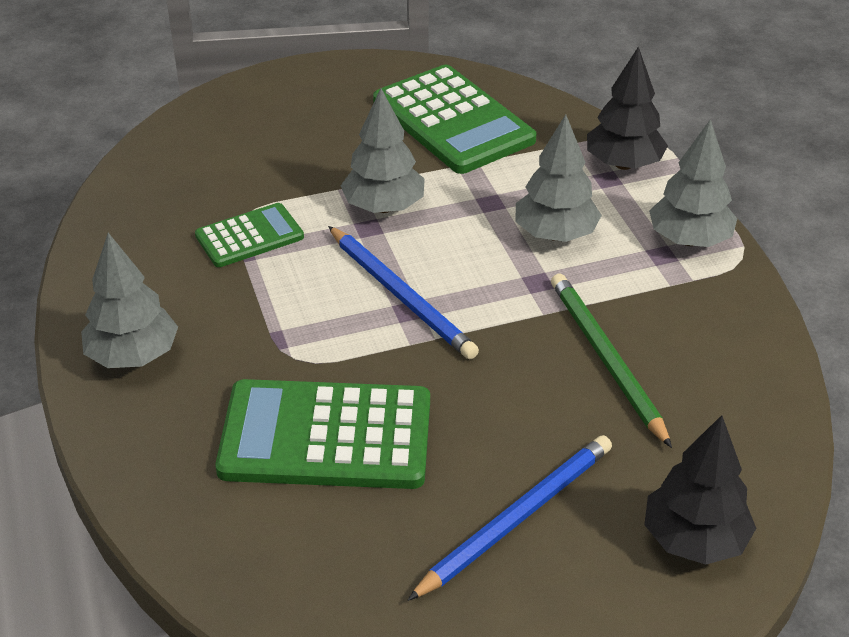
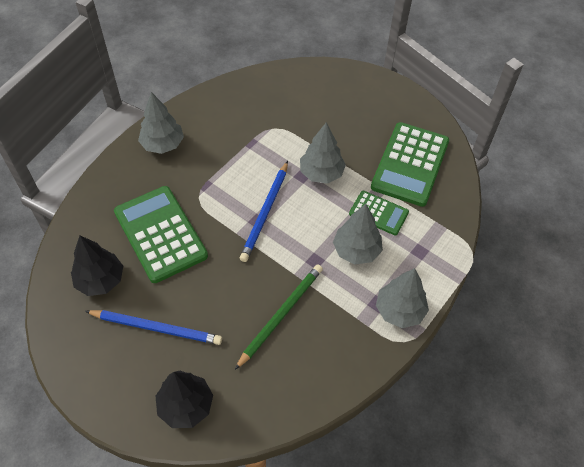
camera: 55 degrees right, 15 degrees up
(249, 236) = (262, 138): green calculator -> green calculator (378, 213)
(623, 164) = (438, 252): black tree -> black tree (100, 280)

